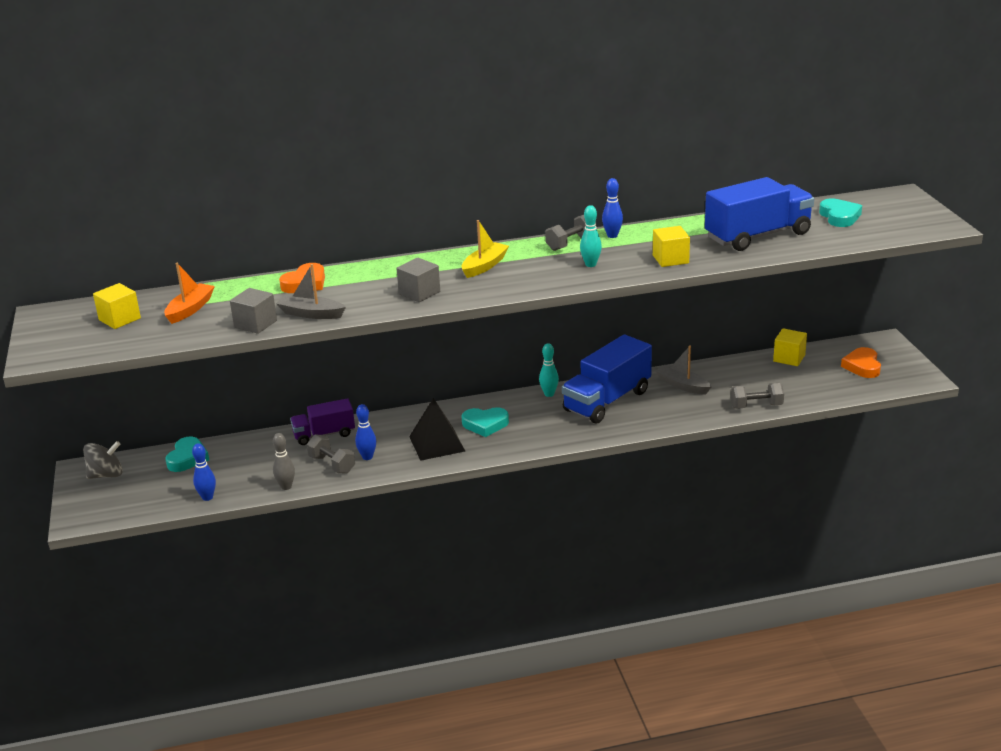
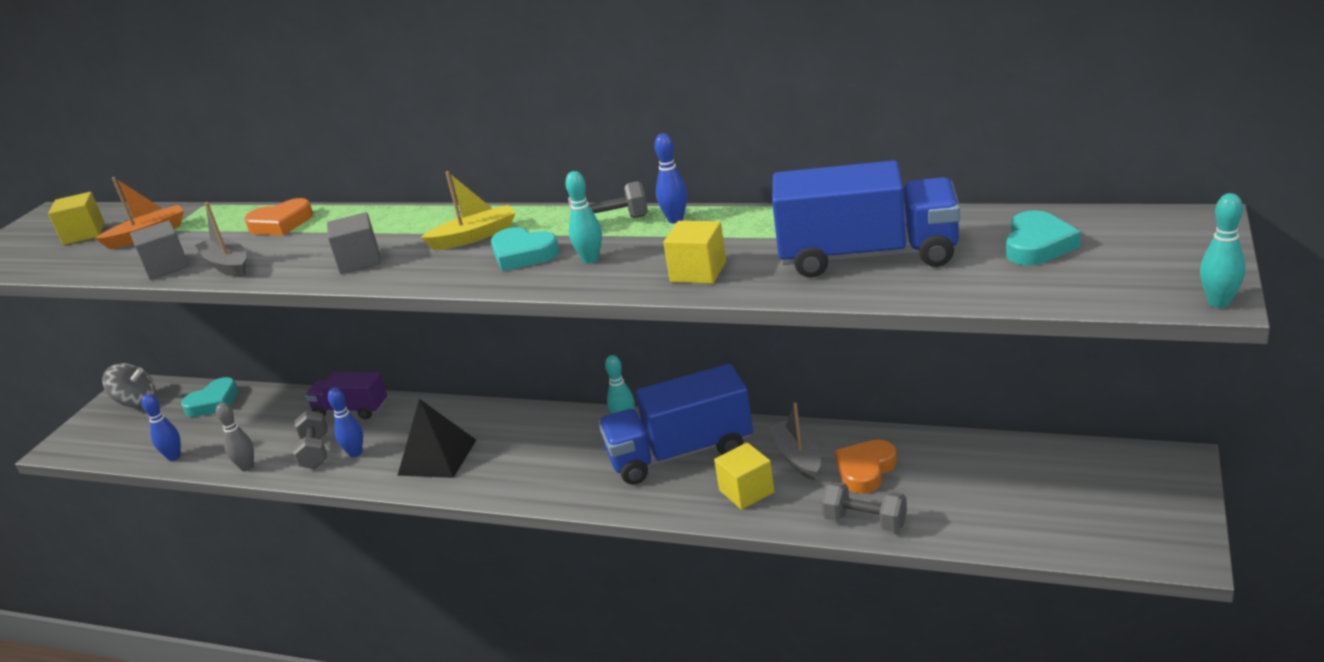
camera: 35 degrees right, 0 degrees up
(485, 424) = (512, 446): turquoise heart -> turquoise heart (523, 254)
(789, 358) = (991, 453): yellow cube -> yellow cube (746, 491)
(862, 366) = (1095, 499): orange heart -> orange heart (865, 470)
(952, 228) = (1219, 303): none -> turquoise bowling pin

